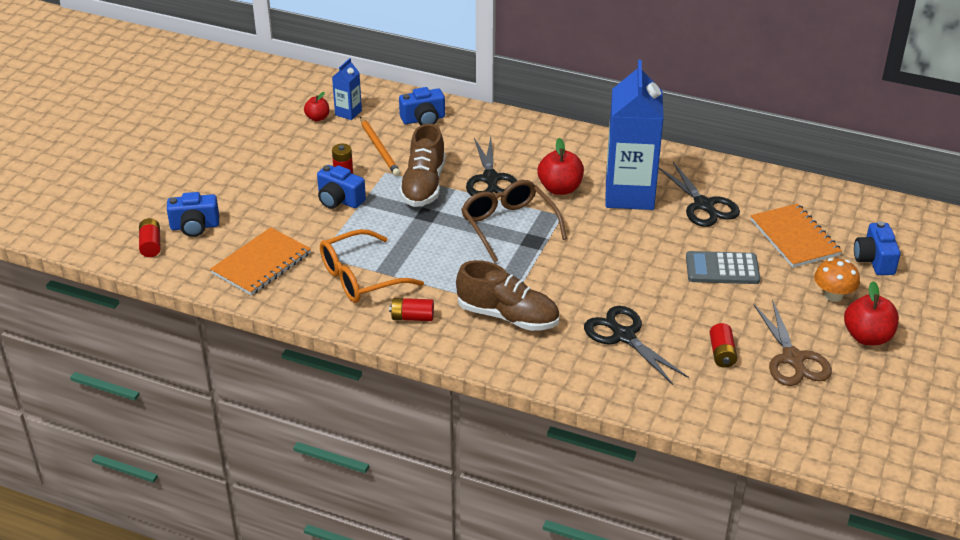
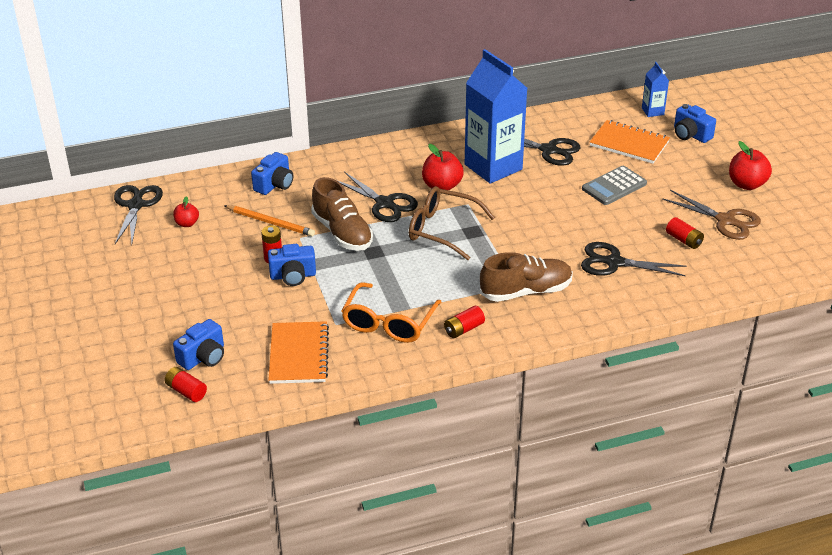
camera: 40 degrees left, 0 degrees up
(301, 85) = (136, 205): none -> black scissors
(348, 113) = (207, 208): blue carton -> blue carton (652, 111)
(833, 295) = (696, 169): orange mushroom -> none

